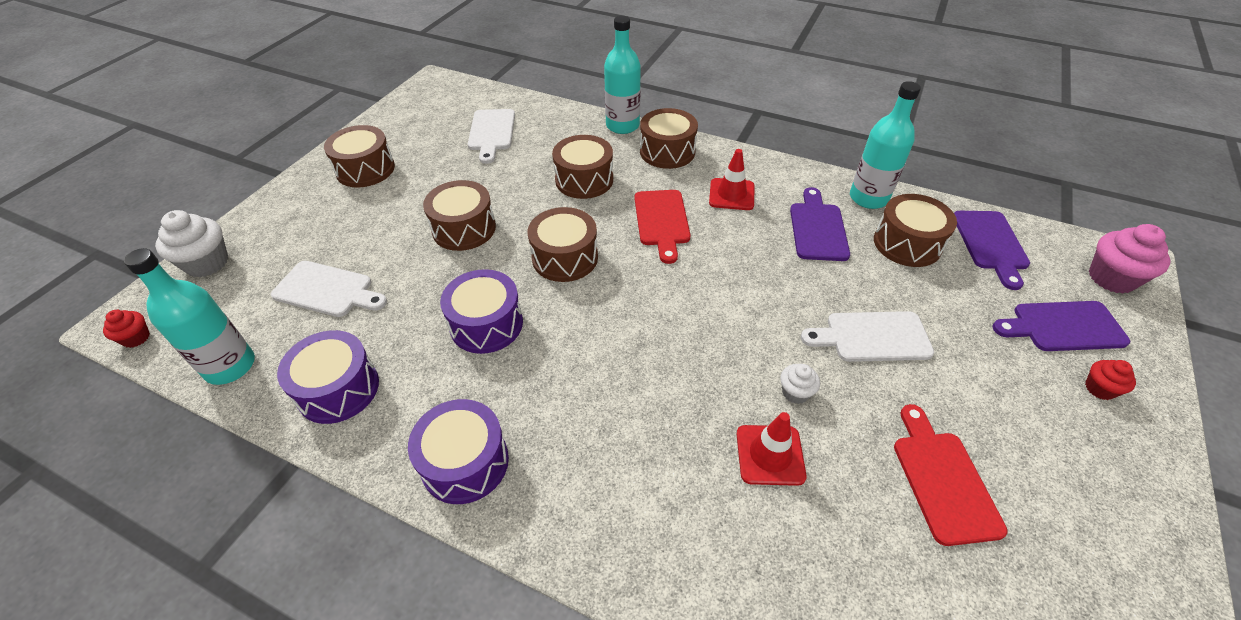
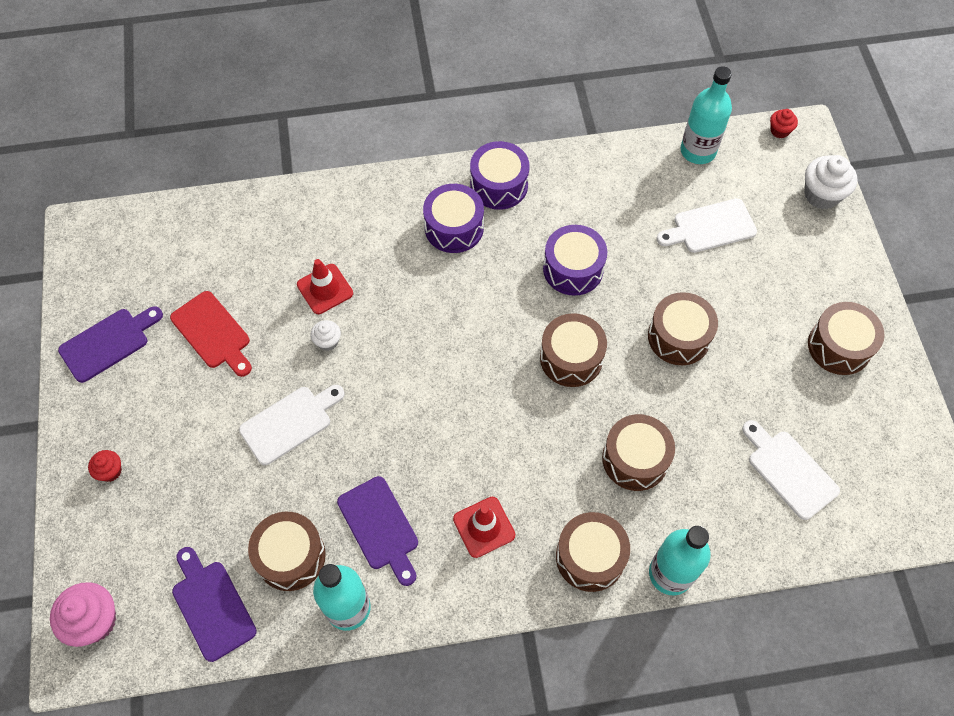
camera: 145 degrees right, 15 degrees up
(338, 389) = (616, 177): purple drum -> purple drum (454, 227)
(661, 221) = (524, 448): red cutting board -> none
(1062, 326) = (139, 525): purple cutting board -> purple cutting board (108, 343)

